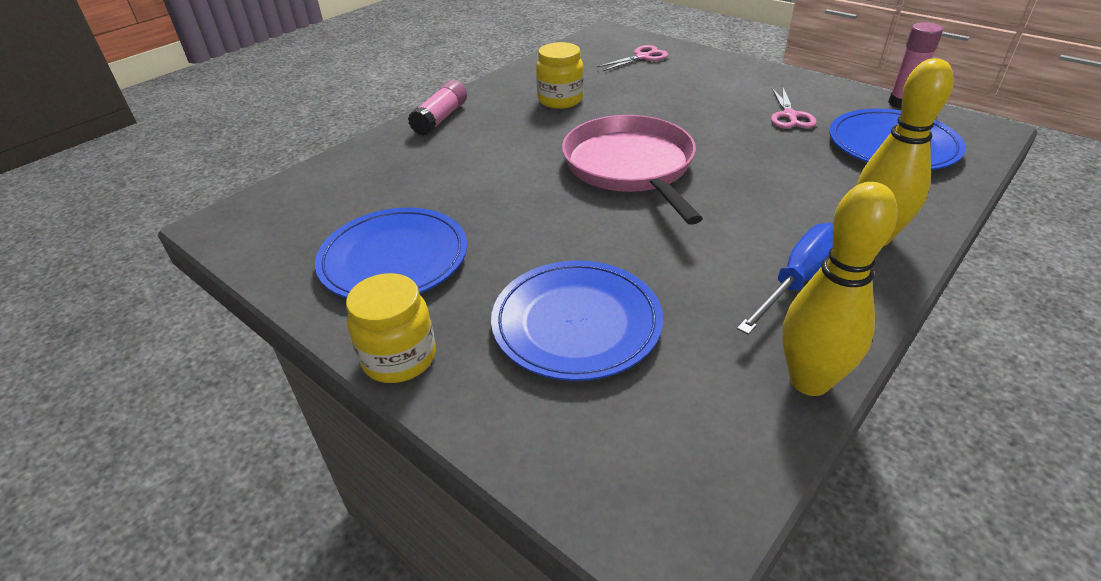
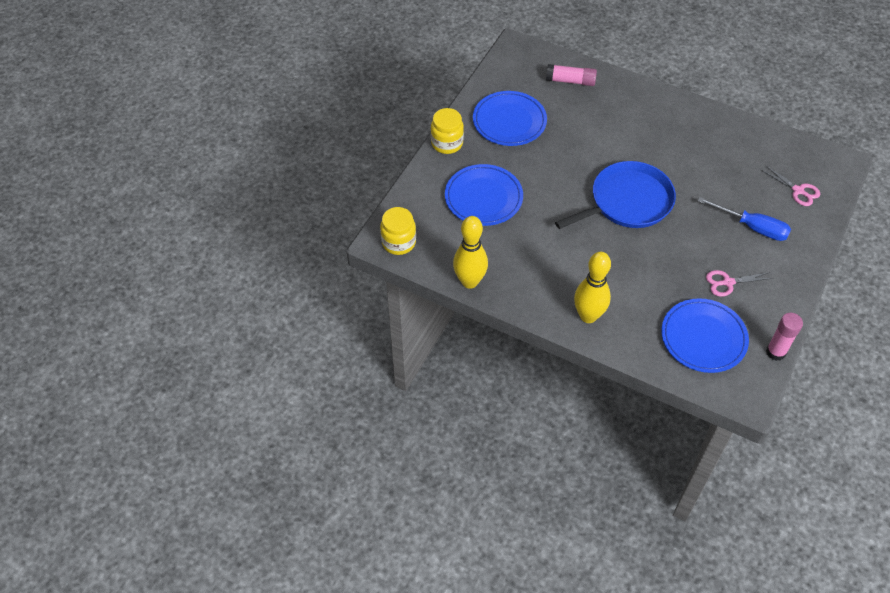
camera: 75 degrees right, 15 degrees up
(441, 118) = (654, 99): pink glue stick -> pink glue stick (570, 81)
(560, 100) = (704, 154): yellow jar -> yellow jar (398, 242)
(630, 167) = (627, 202): pink pan -> blue pan
(798, 280) = (539, 280): blue screwdriver -> blue screwdriver (752, 227)

